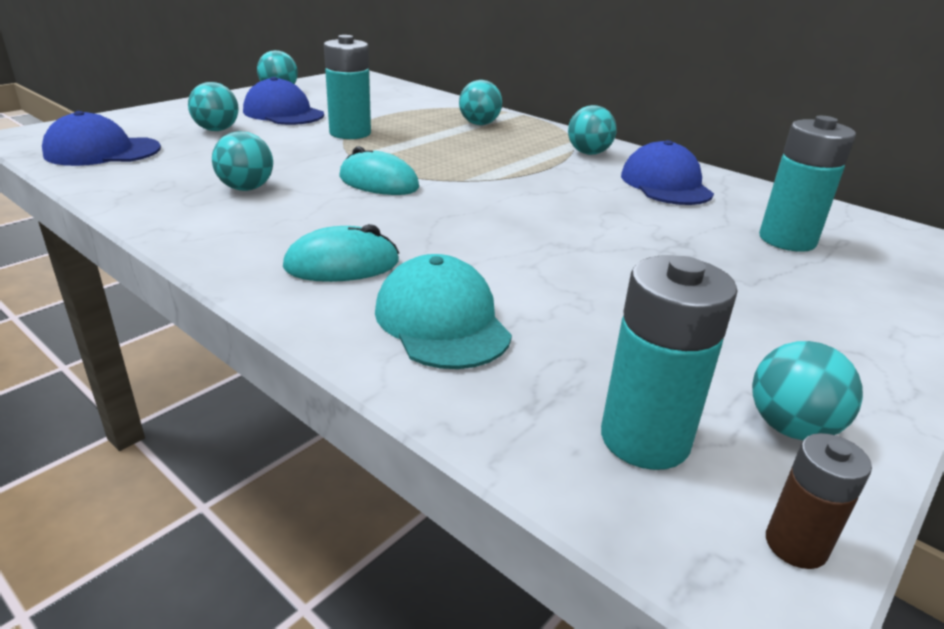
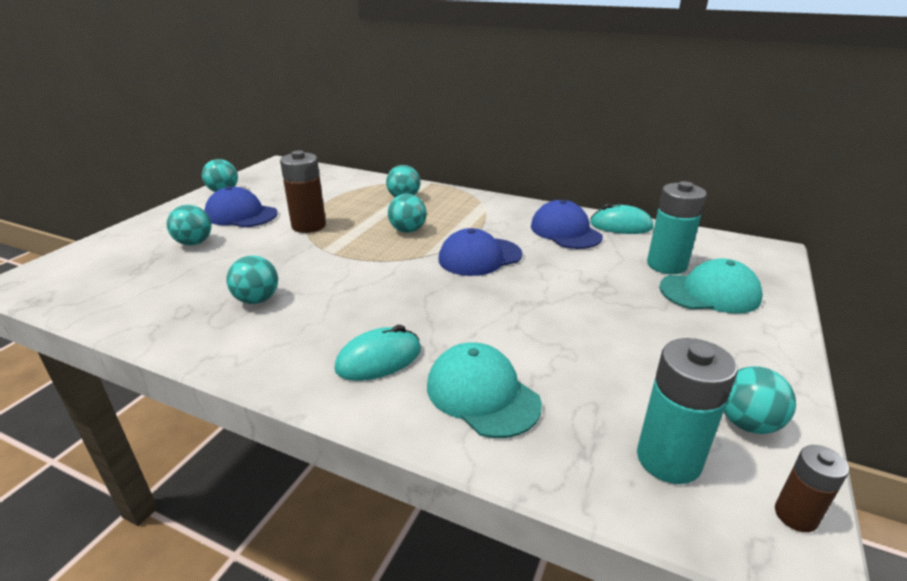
camera: 15 degrees left, 0 degrees up
(102, 151) = (104, 286): blue cap -> blue cap (479, 257)
(350, 133) = (309, 226): turquoise battery -> brown battery
(378, 182) = (360, 271): turquoise mouse -> turquoise mouse (621, 225)
(588, 153) = (498, 212): turquoise ball -> turquoise ball (408, 230)
(832, 279) = (709, 293): none -> turquoise cap

